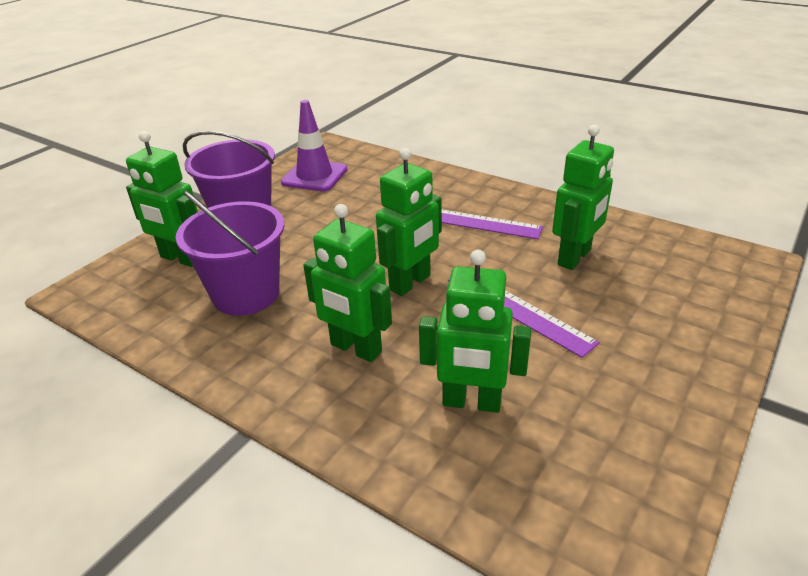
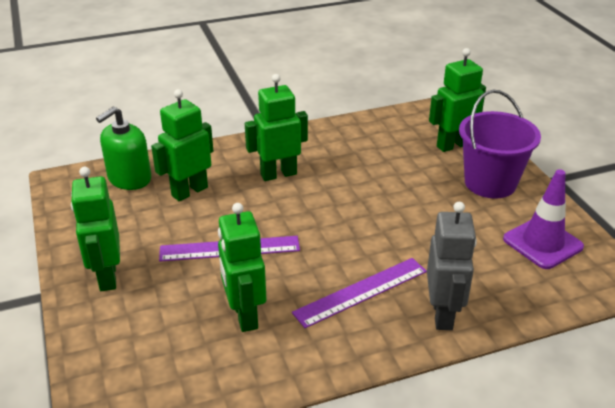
camera: 125 degrees right, 0 degrees up
(246, 294) = (379, 156): purple bucket -> none
(410, 283) = (314, 220): green robot -> green robot (107, 277)
(447, 186) = (443, 314): none -> grey robot
(518, 490) = (129, 178): none -> green soap dispenser

